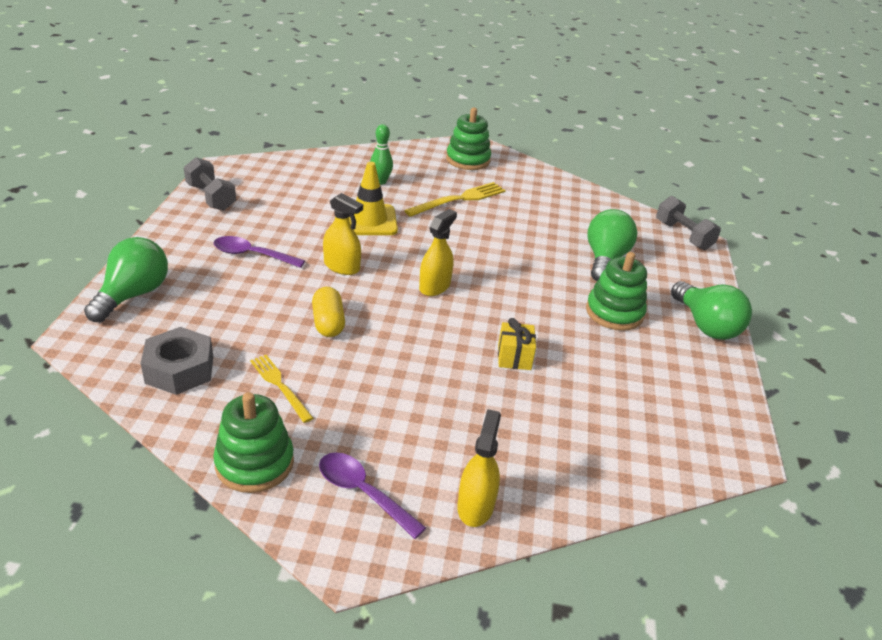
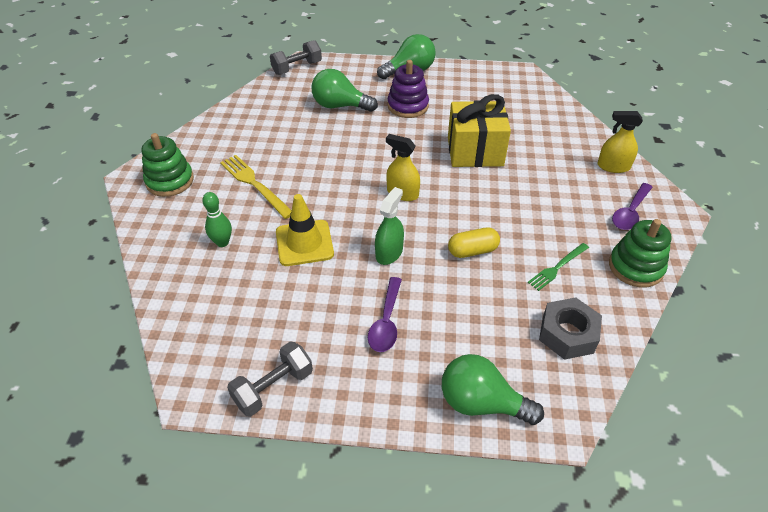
camera: 90 degrees left, 10 degrees up
(280, 386) = (557, 267): yellow fork -> green fork
(342, 266) = (389, 253): yellow spray bottle -> green spray bottle
(514, 357) = (475, 151): yellow gift -> yellow gift, size x2.08
(614, 312) = (408, 106): green stacking toy -> purple stacking toy

